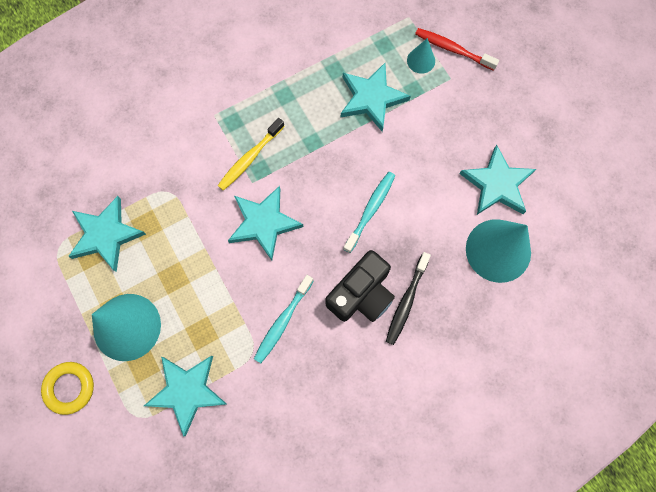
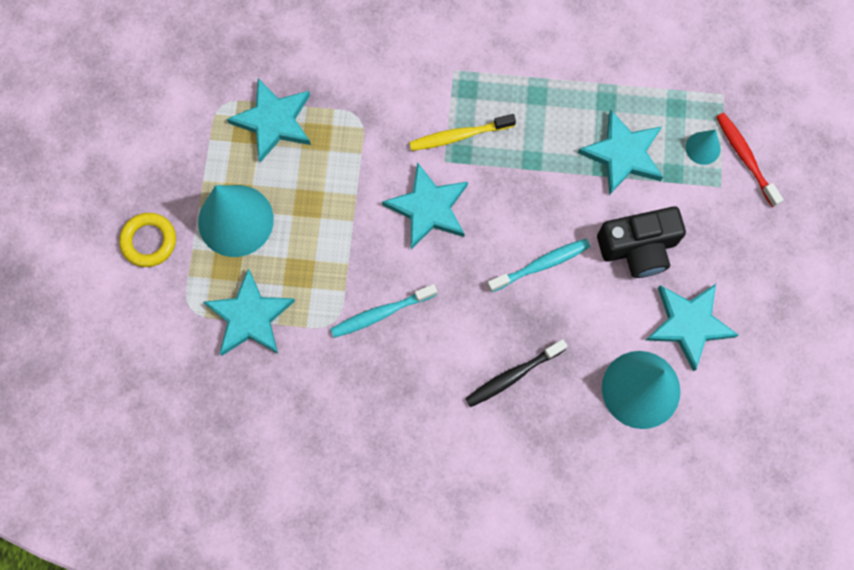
camera: 35 degrees right, 0 degrees up
(361, 294) = (474, 339): black camera -> black camera (638, 248)

